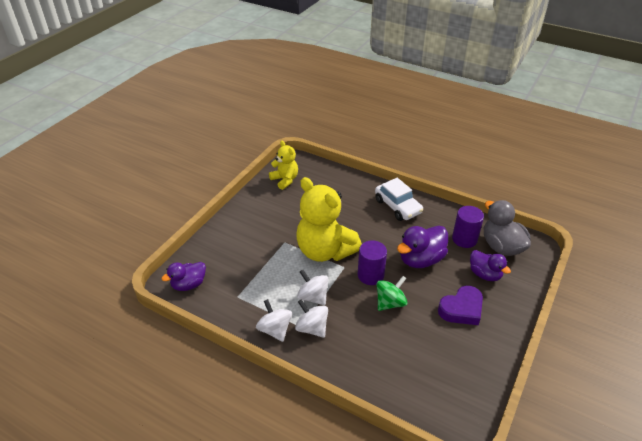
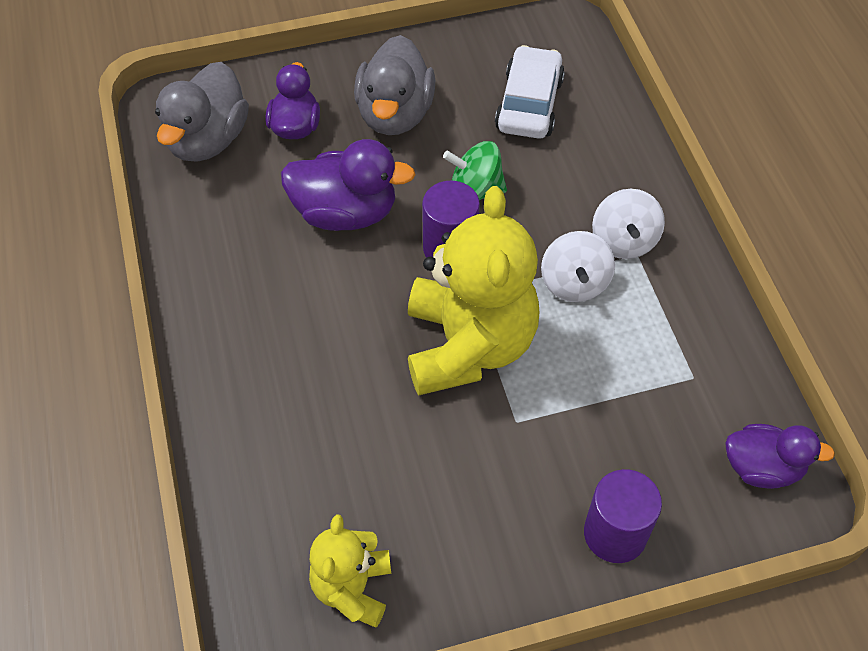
camera: 135 degrees left, 15 degrees up
(275, 330) = (680, 278): white spinning top -> none
(397, 206) = (239, 329): white car -> white car (529, 104)
(461, 309) = (395, 114): purple heart -> grey duck
(464, 239) = (236, 190): purple cylinder -> purple cylinder (615, 533)

